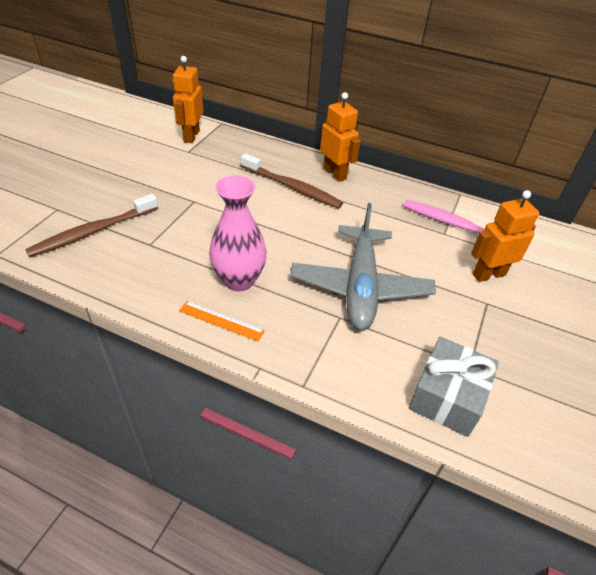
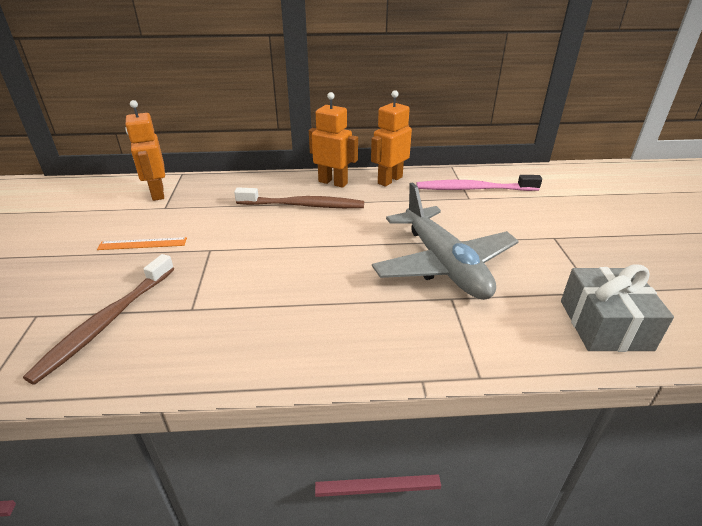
camera: 25 degrees left, 10 degrees down
(221, 321) = (340, 352): orange ruler -> orange ruler (142, 244)
(239, 280) = (324, 305): pink vase -> none
(488, 274) = (533, 216): orange robot -> orange robot (389, 180)

